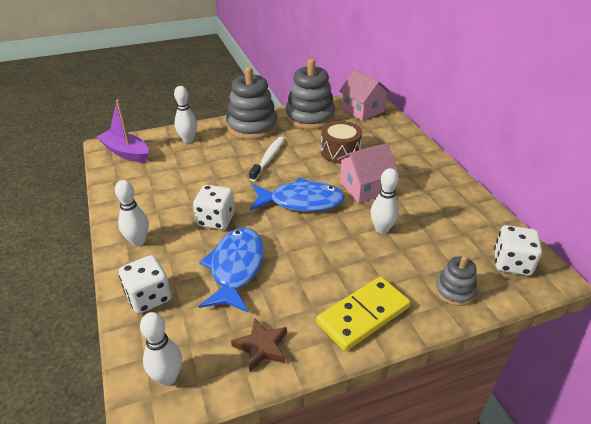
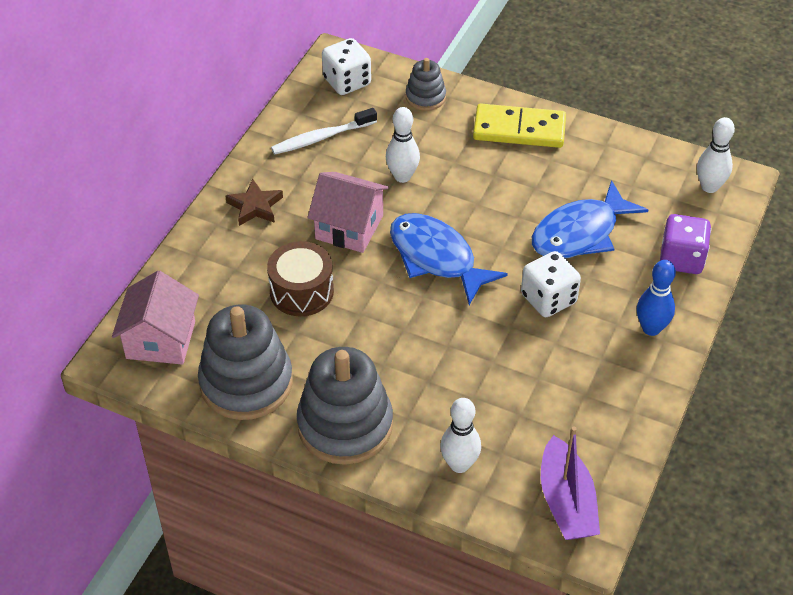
camera: 135 degrees left, 10 degrees up
(138, 241) = (651, 328): white bowling pin -> blue bowling pin
(149, 297) = (681, 259): white dice -> purple dice
(261, 347) = (621, 161): brown star -> brown star (255, 206)
(268, 158) = (396, 346): white toothbrush -> white toothbrush (321, 138)

